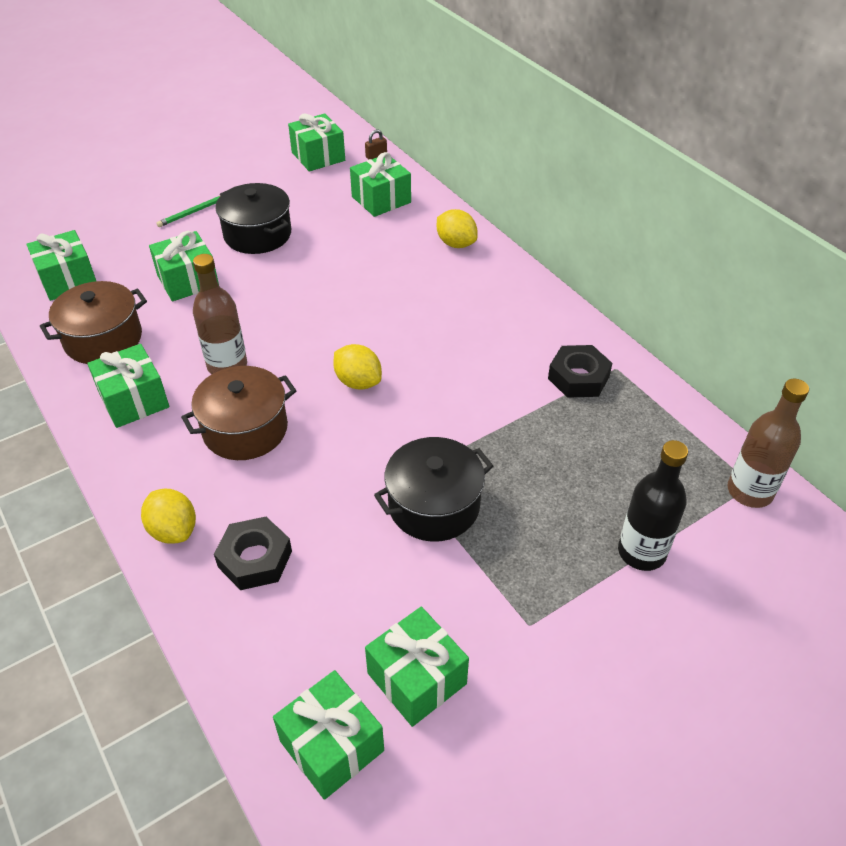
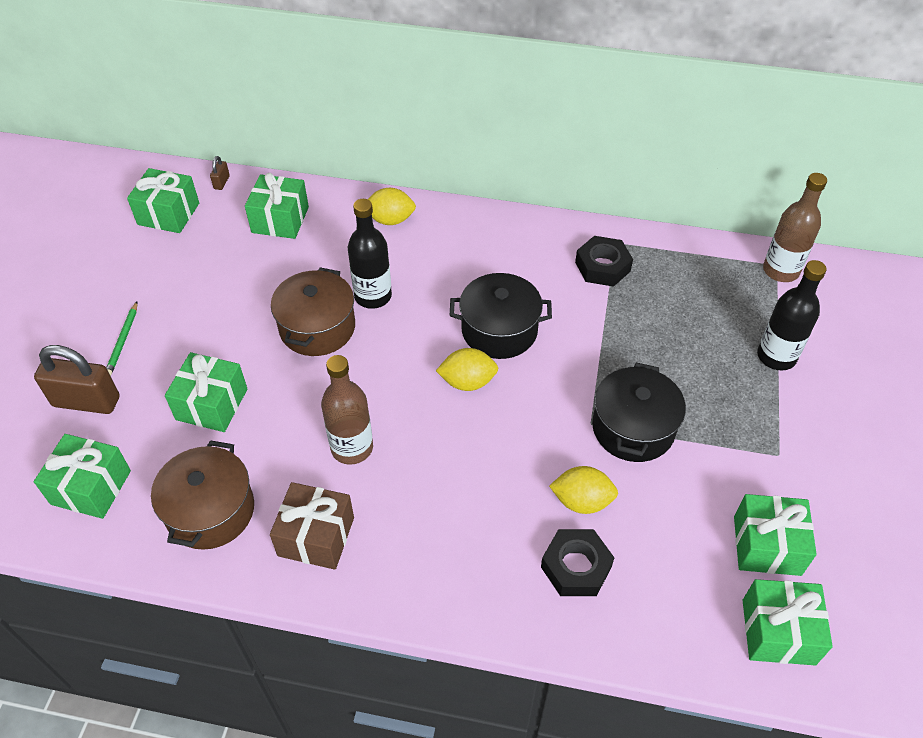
camera: 45 degrees left, 5 degrees up
(129, 233) = (86, 401): none -> brown padlock
(134, 400) = (316, 536): green gift -> brown gift
(173, 530) = (493, 601): yellow lemon -> yellow lemon (581, 501)
(245, 429) = (437, 484): brown pot -> brown pot (317, 328)
(257, 234) = (215, 320): black pot -> black pot (499, 330)
(373, 284) = (373, 296): none -> black bottle

